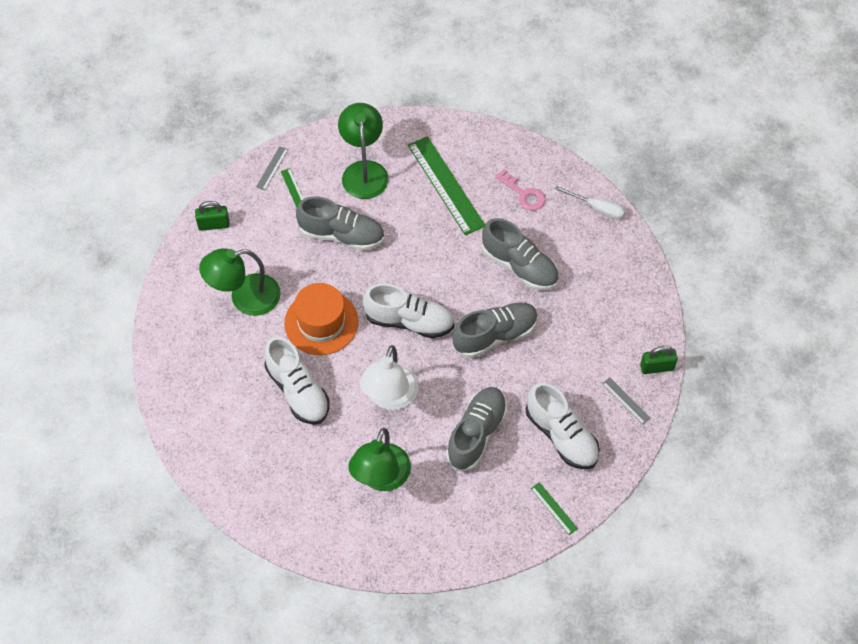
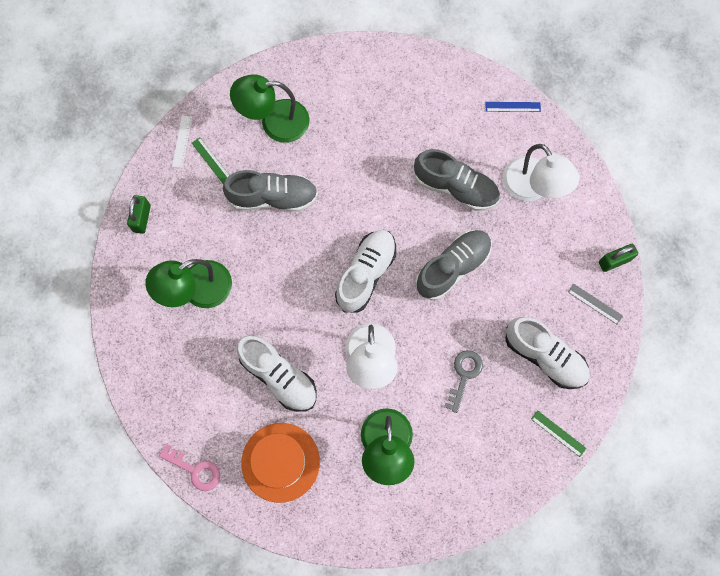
camera: 15 degrees left, 15 degrees up
(214, 224) = (142, 218): green padlock -> green padlock turned 60 degrees counterclockwise
(272, 168) = (182, 141): grey ruler -> white ruler
(321, 322) = (280, 297): orange hat -> orange hat (280, 462)
(364, 171) = (274, 122): green lamp -> green lamp turned 75 degrees counterclockwise
(409, 321) = (366, 274): white shoe -> white shoe turned 60 degrees counterclockwise
(446, 185) = (359, 117): green ruler -> none
(476, 433) = (464, 375): grey shoe -> grey key
(523, 194) = (438, 108): pink key -> pink key (195, 470)
(595, 284) = (532, 188): none -> white lamp
(597, 208) = (513, 107): white screwdriver -> blue ruler

